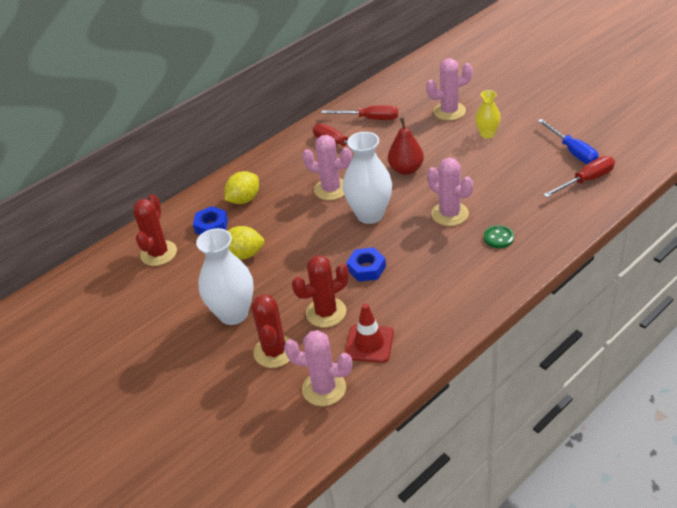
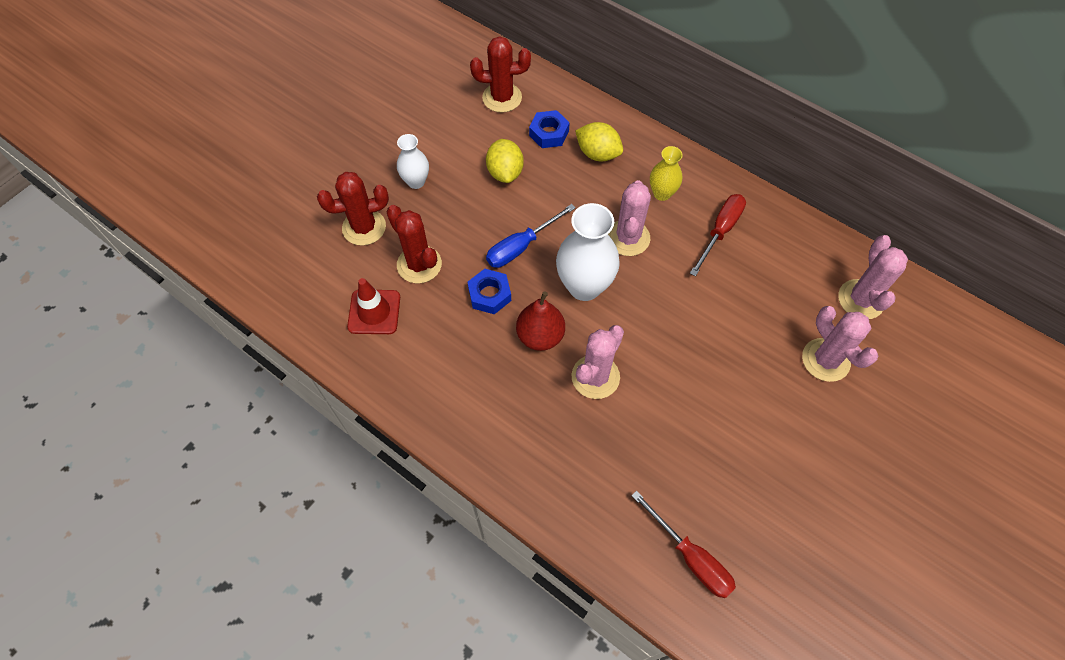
camera: 75 degrees right, 20 degrees up
(233, 314) = (416, 181): white vase -> white vase, size x0.56
(324, 388) = (314, 279): pink cactus -> pink cactus (860, 299)
(370, 119) = (785, 261): red screwdriver -> none
(406, 169) = (680, 317): red pear -> red pear (540, 336)
(487, 134) = (779, 415): yellow vase -> yellow vase (662, 193)
(498, 238) = (554, 438): green button -> none
(572, 151) = (758, 538): blue screwdriver -> blue screwdriver (521, 246)

